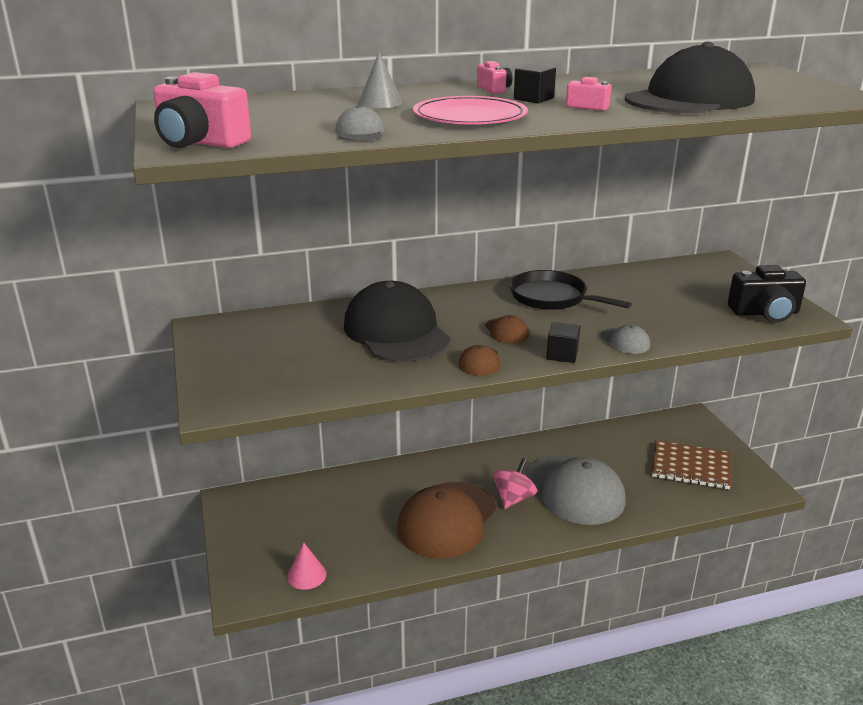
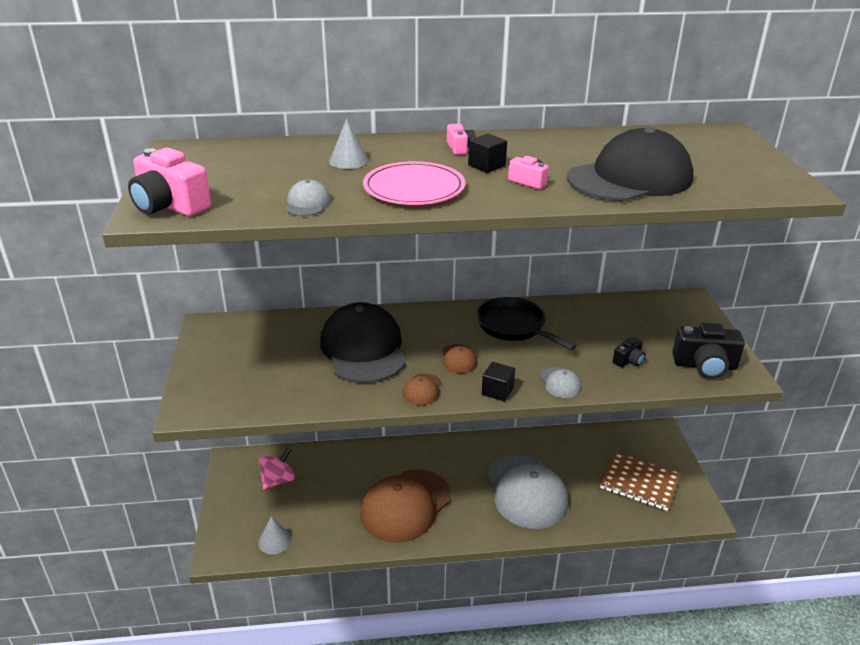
camera: 10 degrees right, 5 degrees up
(306, 575) = (275, 541): pink cone -> grey cone
(513, 498) = (469, 492): pink spinning top -> pink spinning top (278, 480)
(686, 316) = (628, 361): none -> black camera

